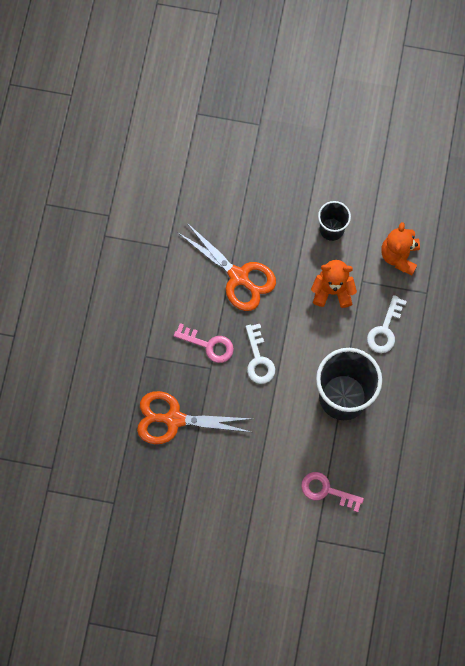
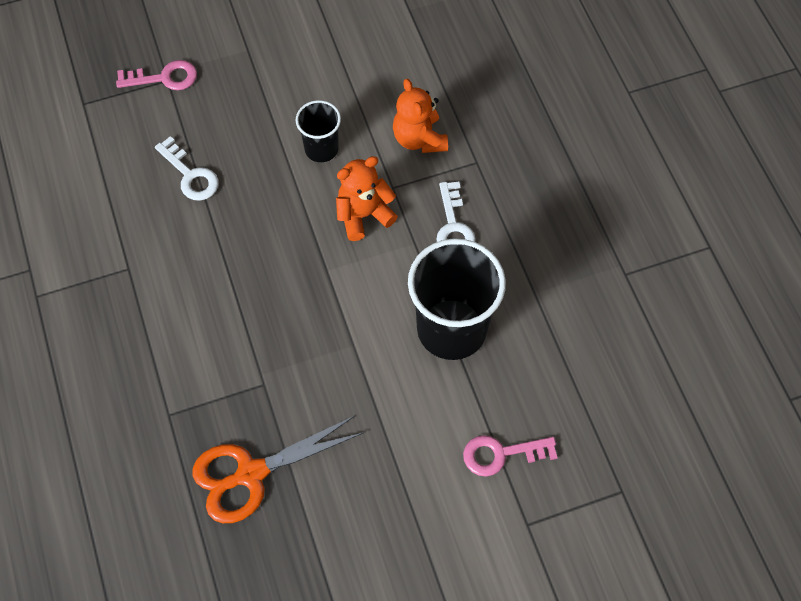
camera: 30 degrees left, 10 degrees down
(208, 345) = (245, 357): pink key -> pink key (164, 78)
(239, 277) = (239, 257): orange scissors -> none
(258, 359) = (319, 340): white key -> white key (190, 175)

